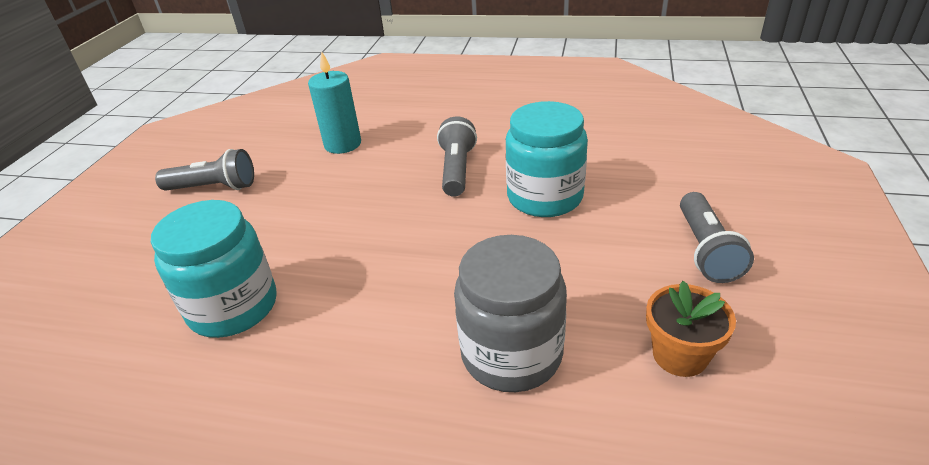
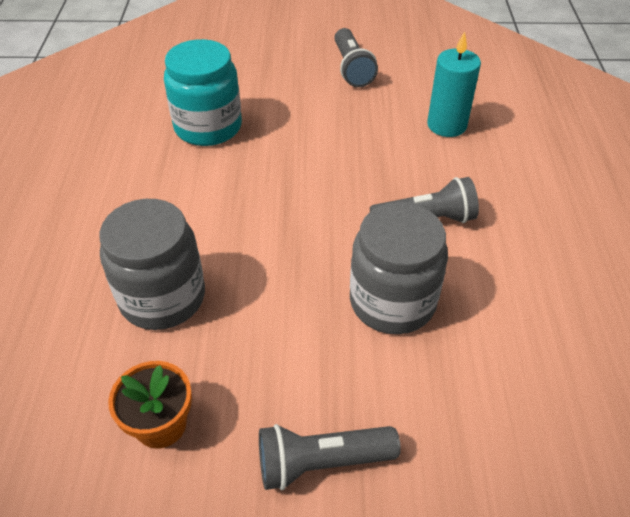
camera: 75 degrees right, 10 degrees up
(544, 197) = (392, 301): turquoise jar -> grey jar

